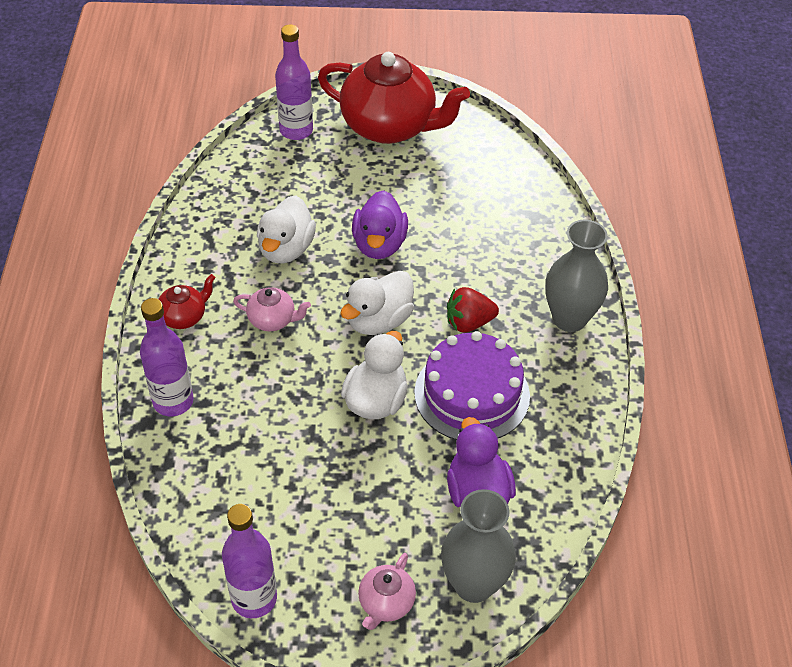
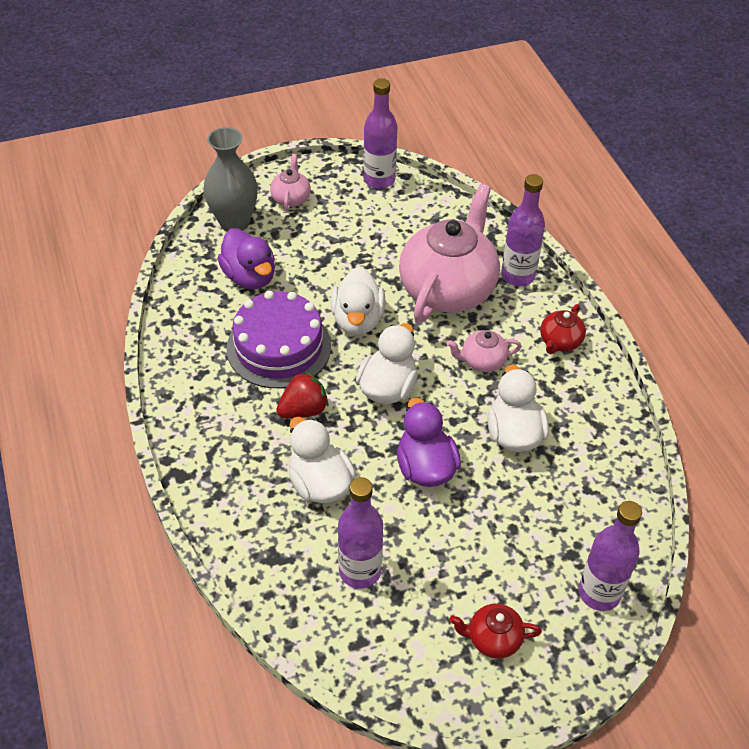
camera: 160 degrees right, 0 degrees up
(259, 408) = (448, 289): none -> pink teapot
(390, 126) = (493, 639): red teapot -> red teapot, size x0.44
(468, 189) = (360, 571): none -> purple bottle
(477, 257) = (320, 484): none -> white duck
(569, 319) = (207, 442): grey vase -> none

